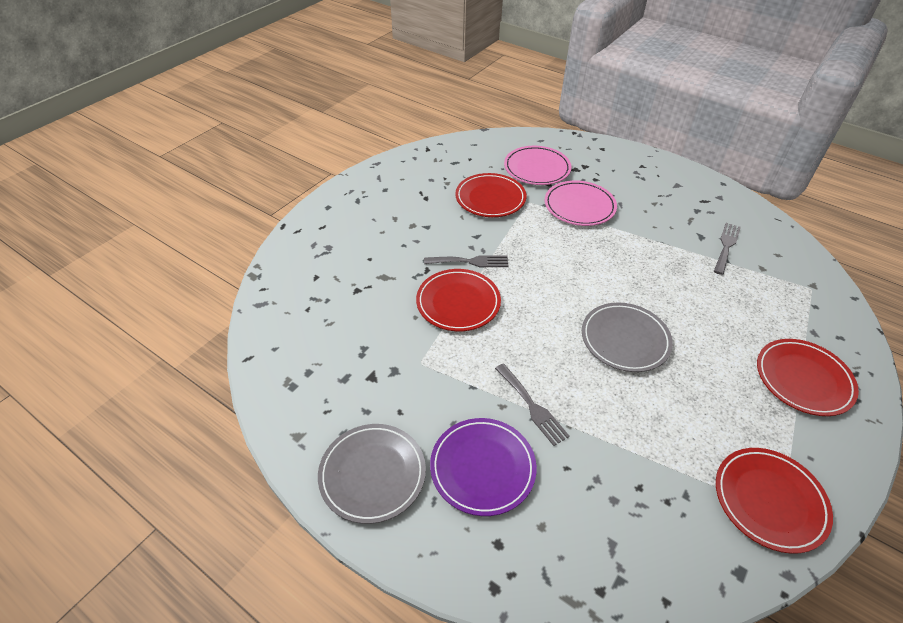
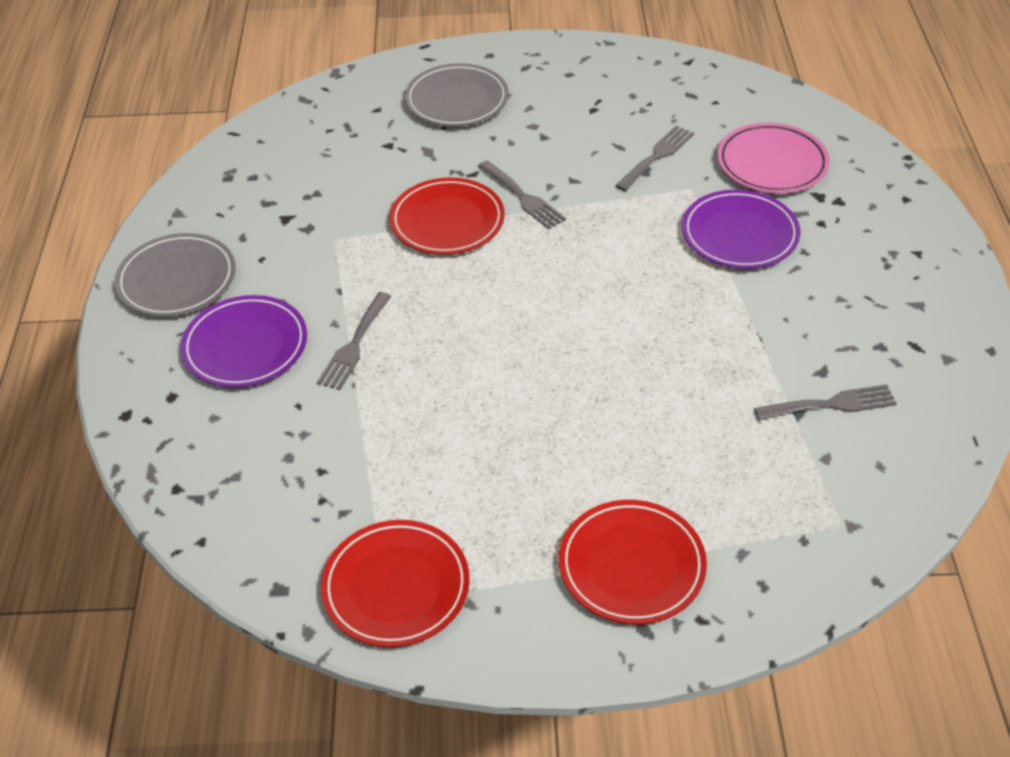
camera: 55 degrees right, 0 degrees up
(490, 198) = (657, 156): red plate -> grey fork
(579, 206) = (739, 234): pink plate -> purple plate
(625, 340) = (530, 375): grey plate -> grey plate (457, 100)

